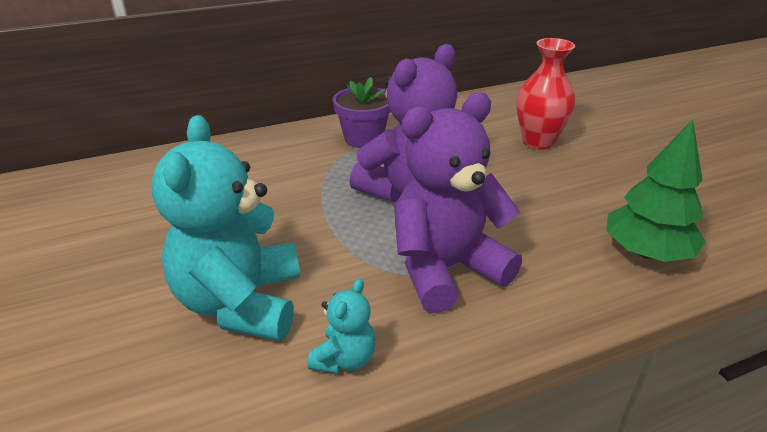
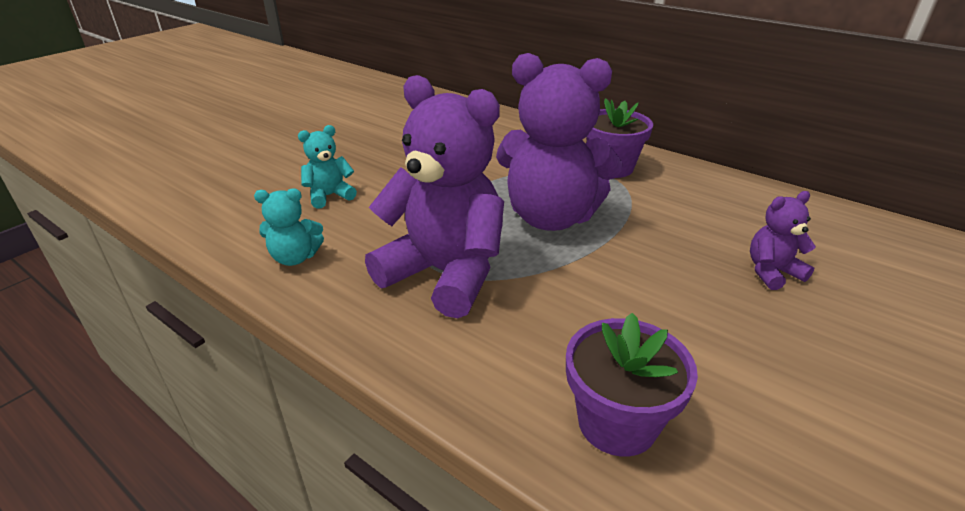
camera: 60 degrees right, 0 degrees up
(241, 303) = (329, 196): turquoise teddy bear -> turquoise teddy bear, size x0.45
(538, 142) = (772, 272): red vase -> purple teddy bear
(646, 252) = (617, 423): green tree -> purple flower pot

